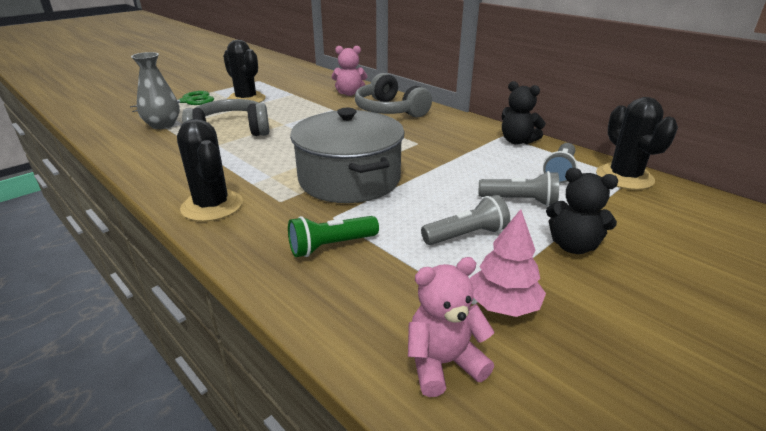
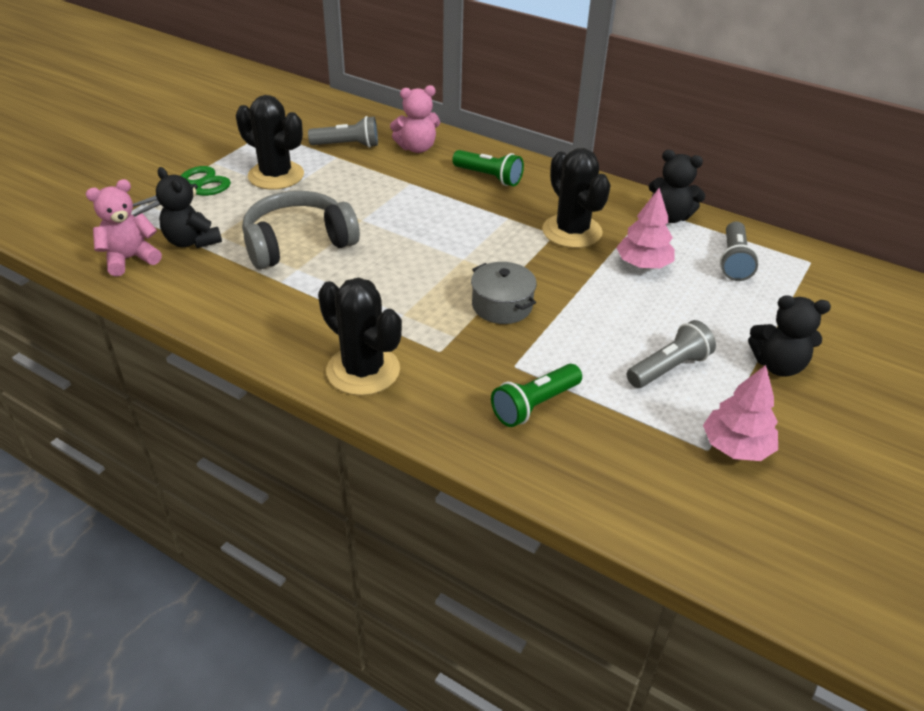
camera: 15 degrees left, 10 degrees up
(163, 125) = (192, 241): grey vase -> black teddy bear
(349, 179) = (502, 305): grey pot -> grey pot, size x0.49
(389, 110) = (489, 177): grey headphones -> green flashlight
(443, 363) = (707, 516): pink teddy bear -> pink teddy bear (130, 259)
(480, 166) = (643, 264): none -> pink tree
(520, 201) = (706, 312): grey flashlight -> grey flashlight (348, 145)
(624, 177) = (803, 261): black cactus -> black cactus (572, 231)

